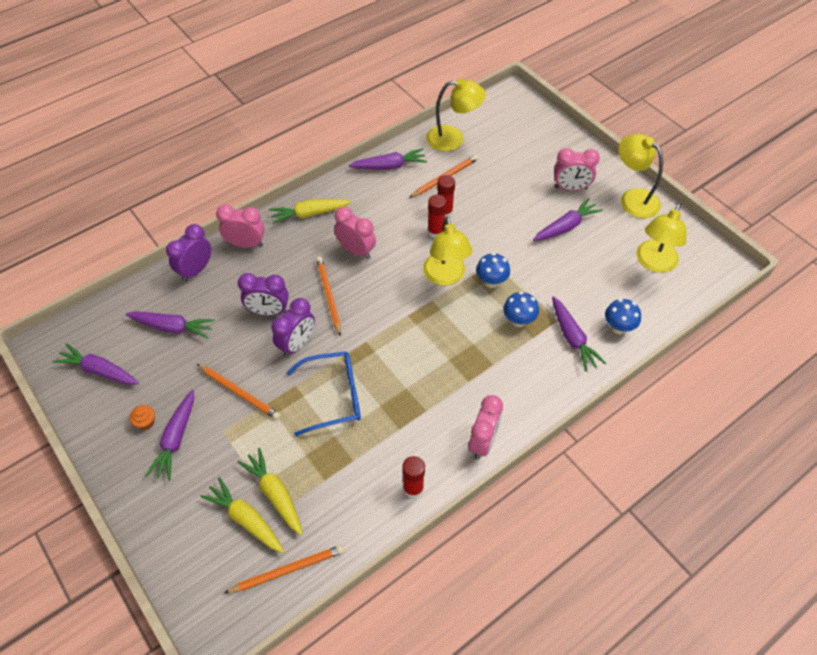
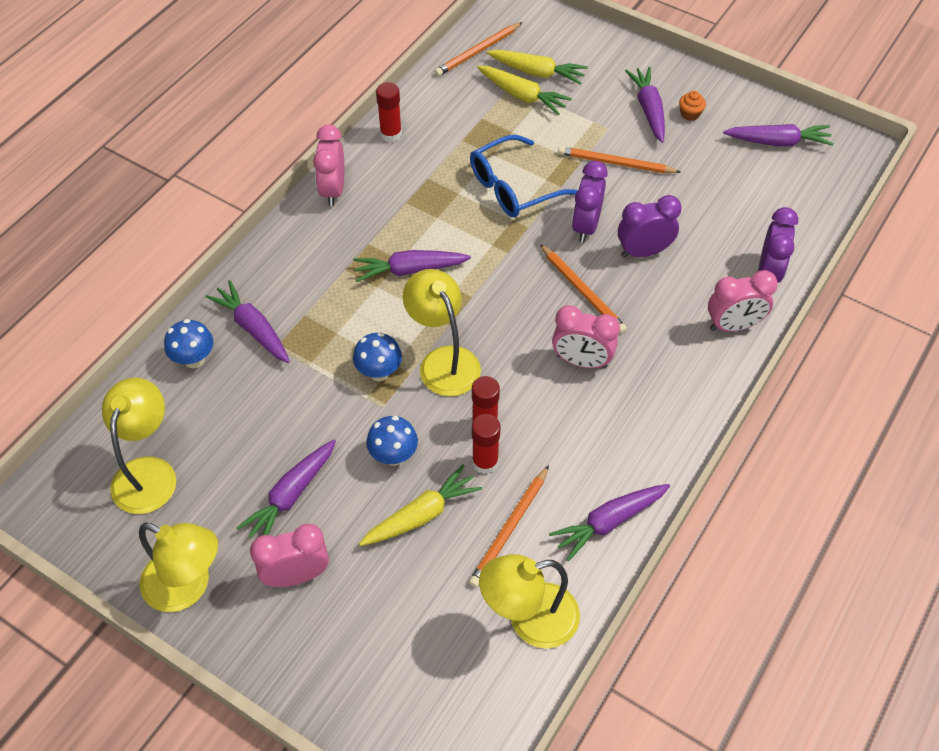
camera: 160 degrees right, 0 degrees up
(172, 327) = (740, 203): purple carrot -> purple carrot (410, 270)
(310, 214) = (679, 397): yellow carrot -> yellow carrot (421, 515)
(518, 320) = (327, 330): blue mushroom -> blue mushroom (393, 456)

